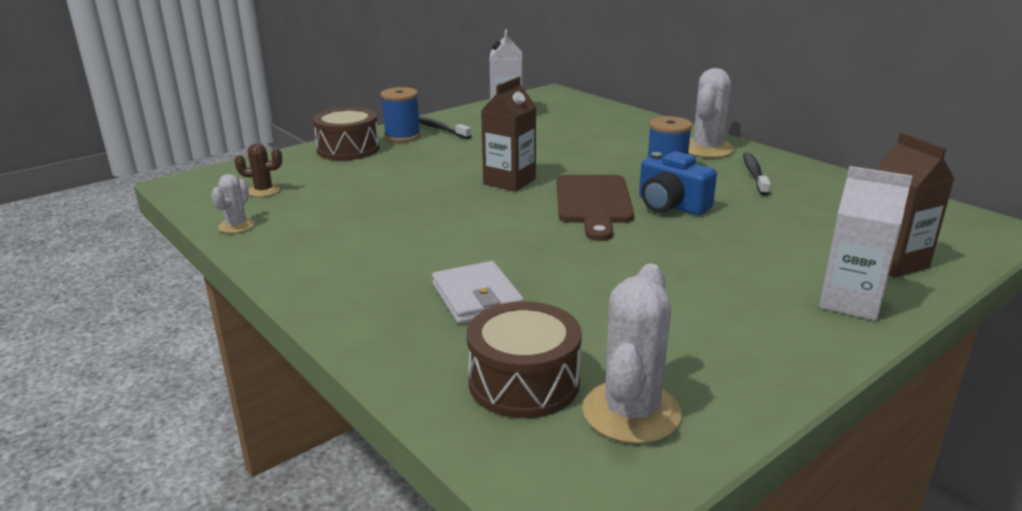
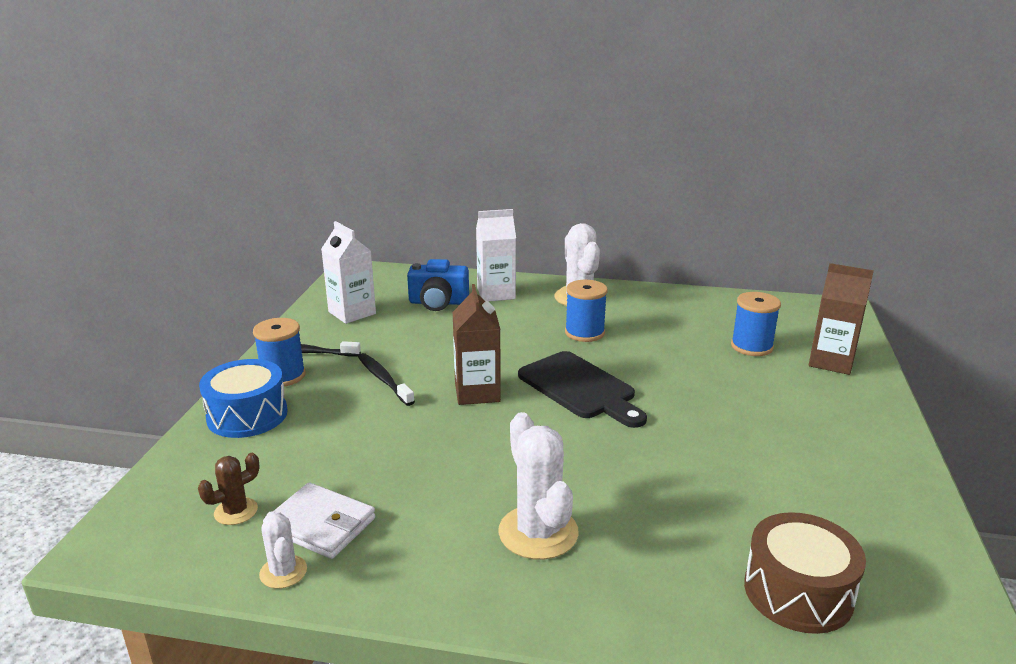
camera: 40 degrees left, 0 degrees up
(348, 149) = (247, 415): brown drum -> blue drum
(476, 297) = (644, 531): white wallet -> white wallet (320, 524)
(594, 203) = (580, 388): brown cutting board -> black cutting board
(631, 412) = (889, 573): white cactus -> white cactus (538, 532)
(671, 205) = (638, 367): blue camera -> blue camera (438, 302)
(754, 174) = (647, 312): black toothbrush -> black toothbrush (383, 380)
(818, 225) = (751, 346): none -> blue spool
(851, 302) = (858, 407): white carton -> white carton (496, 293)

